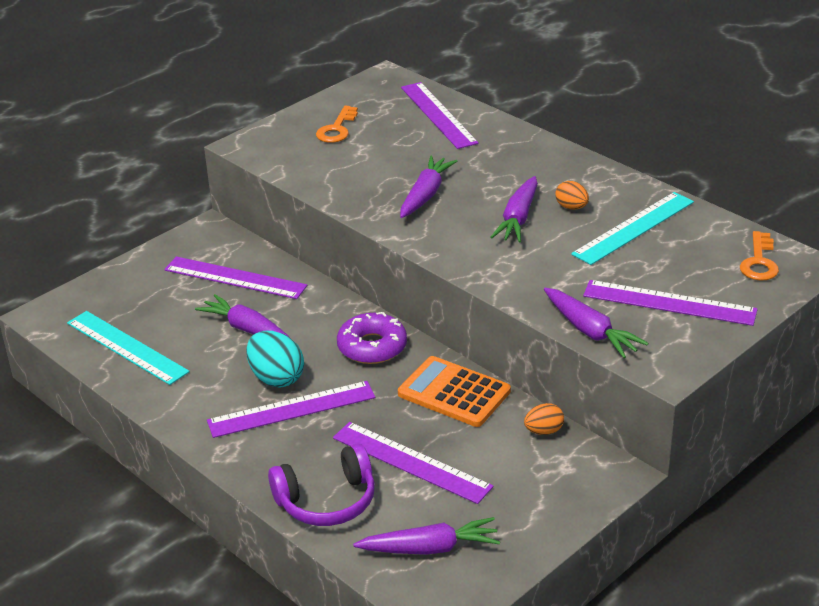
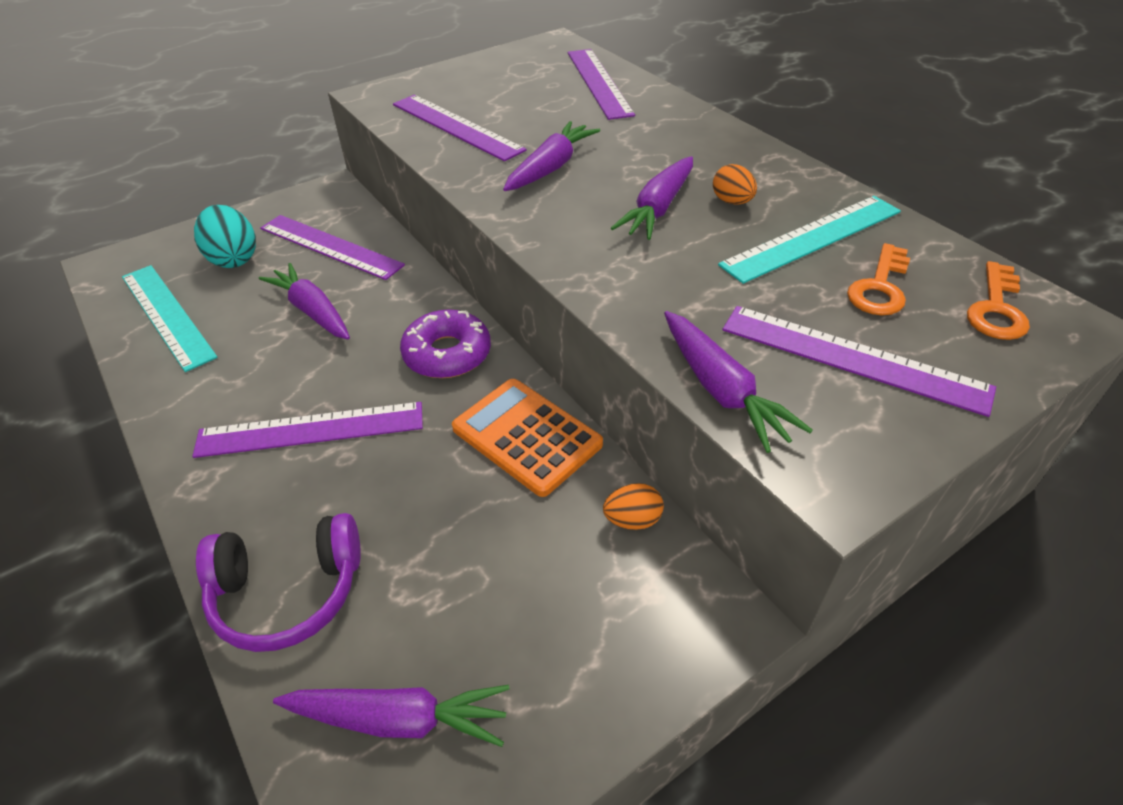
camera: 10 degrees right, 10 degrees up
(276, 378) = (314, 381): turquoise egg -> turquoise egg (234, 258)
(337, 129) = (479, 87): orange key -> orange key (879, 287)
(411, 462) = (431, 542): purple ruler -> purple ruler (456, 126)

